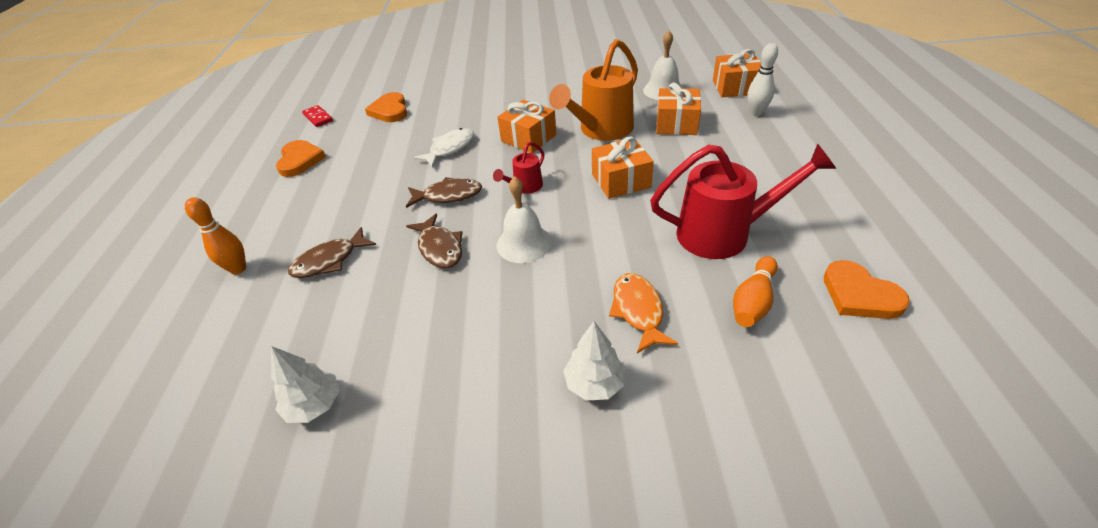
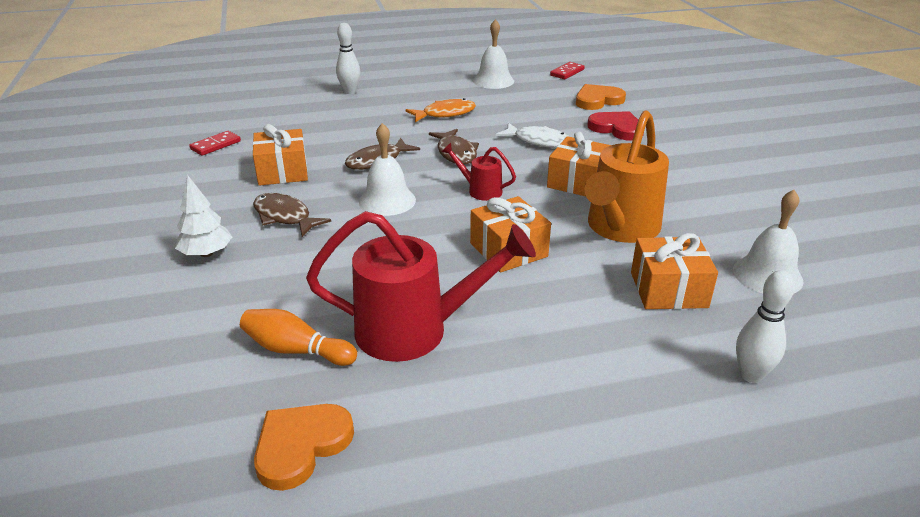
camera: 75 degrees right, 10 degrees down
(238, 269) = (350, 91): orange bowling pin -> white bowling pin
(300, 160) = (493, 81): orange heart -> white bell
(314, 405) = (215, 145): white tree -> red domino
(329, 261) = (359, 120): brown fish -> brown fish (285, 217)
(448, 109) = (617, 128): none -> red heart
(601, 130) = (619, 228): orange watering can -> orange watering can turned 90 degrees counterclockwise
(638, 311) = (289, 272): orange fish -> orange fish (445, 114)
(723, 234) = (415, 330): red watering can -> red watering can turned 75 degrees counterclockwise
(735, 87) = (833, 353): orange gift -> orange gift (282, 171)

